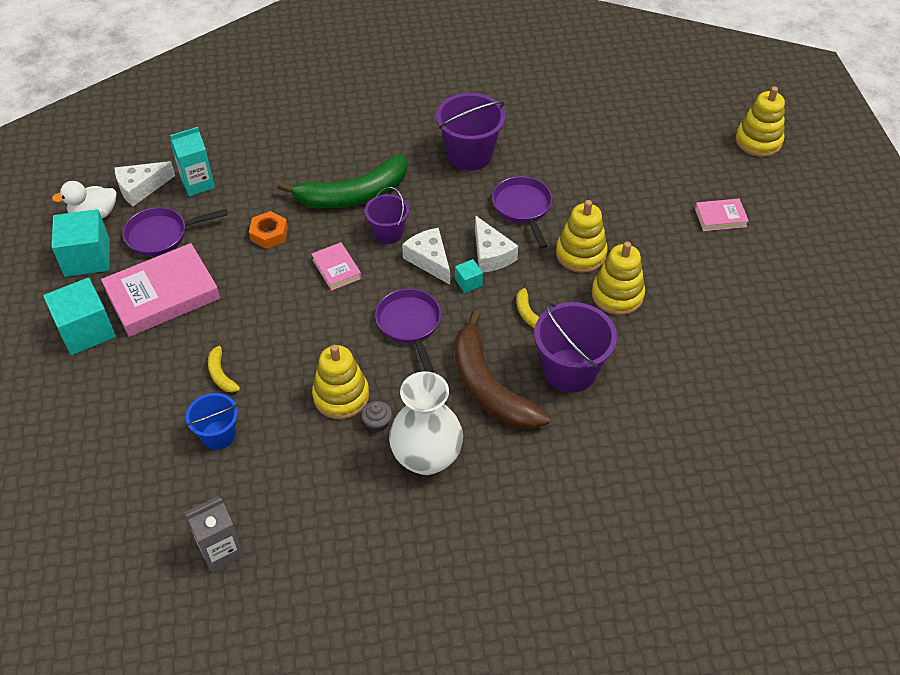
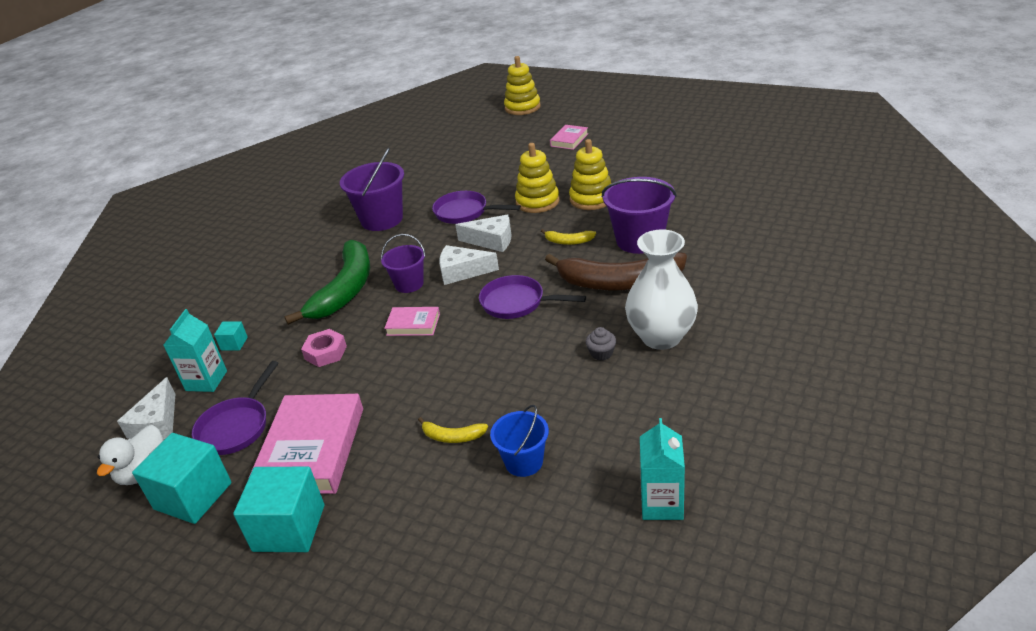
camera: 50 degrees left, 15 degrees down
(220, 550) = (662, 504): grey carton -> turquoise carton
(269, 234) = (325, 352): orange nut -> pink nut
(341, 396) = (553, 365): yellow stacking toy -> none
(468, 282) = (507, 260): turquoise cube -> turquoise cube (234, 344)

